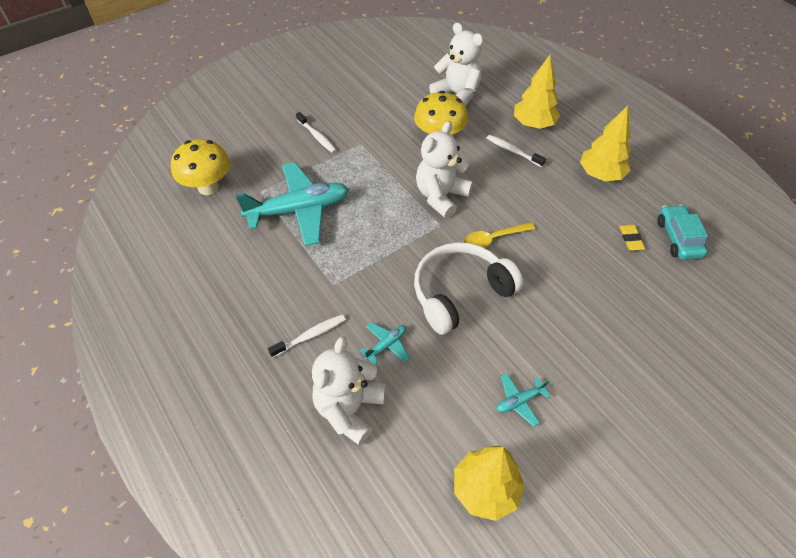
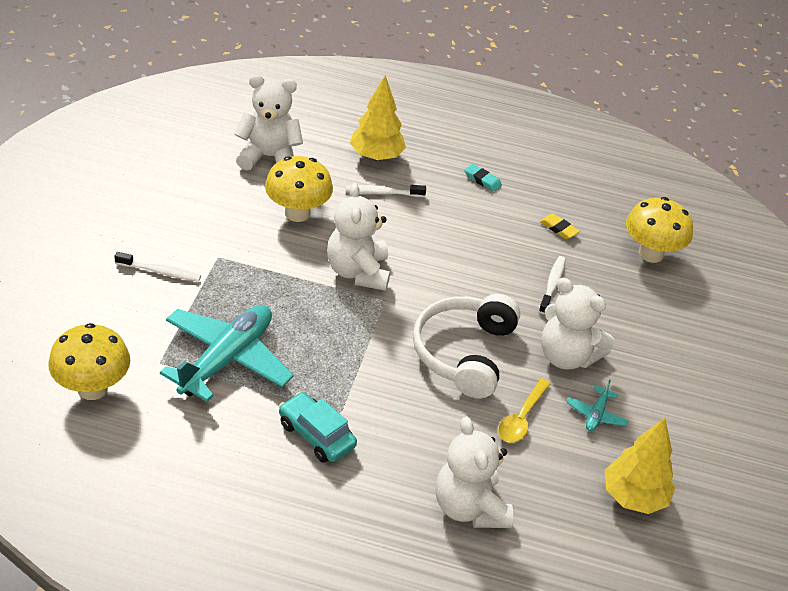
camera: 45 degrees left, 10 degrees down
(310, 335) = (369, 469): white toothbrush -> white toothbrush (552, 284)
(386, 345) = (446, 436): turquoise plane -> none
(493, 239) = (445, 288): yellow spoon -> yellow spoon (521, 418)
(540, 340) = (566, 356): none -> white teddy bear
(600, 175) = (482, 180): yellow tree -> turquoise eraser
(678, 238) = (594, 209): turquoise car -> turquoise car (316, 435)
(698, 298) = (650, 254): none -> yellow mushroom

